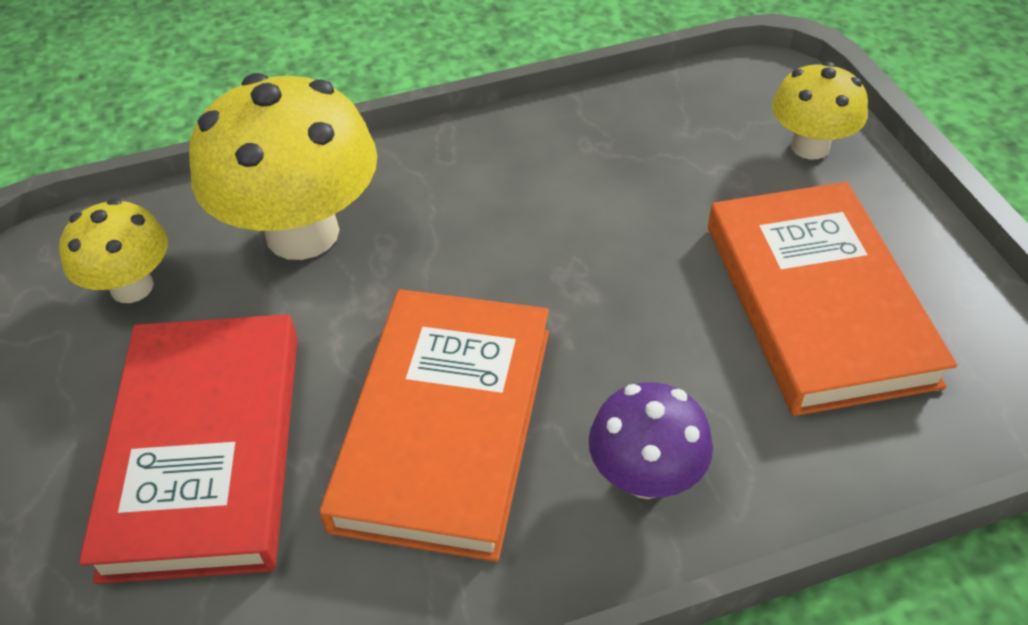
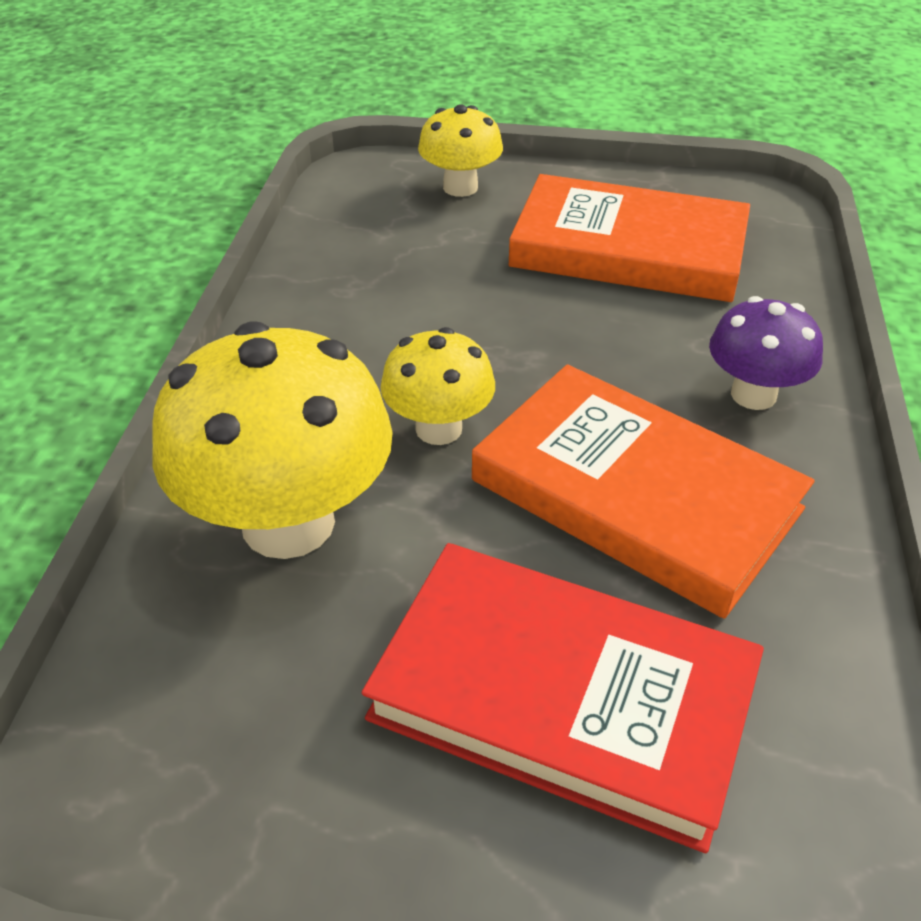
camera: 65 degrees left, 5 degrees down
(132, 287) = (244, 711): yellow mushroom -> yellow mushroom (439, 428)

